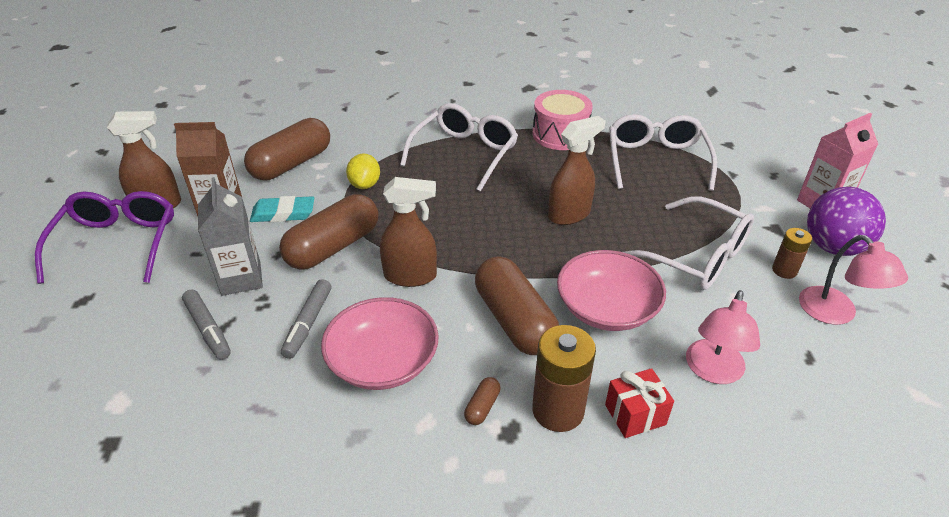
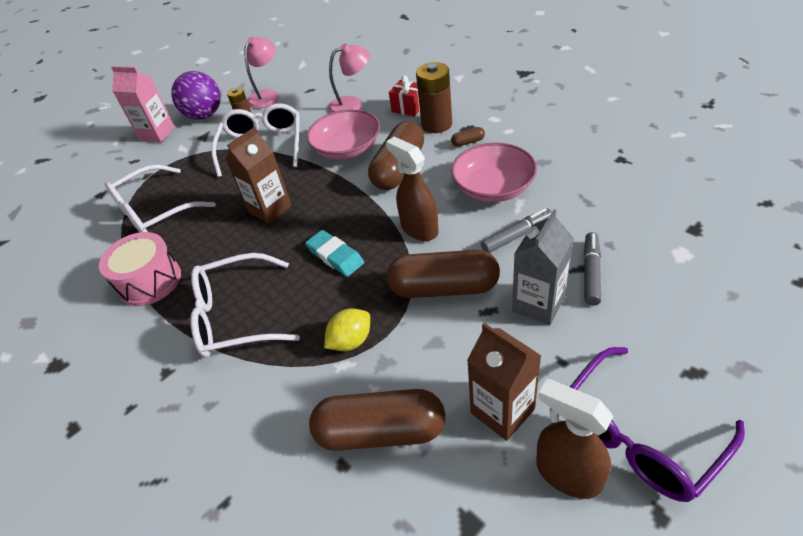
camera: 125 degrees left, 5 degrees up
(283, 213) = (450, 357): turquoise eraser -> turquoise eraser (335, 256)
(569, 214) = (270, 209): brown spray bottle -> brown carton

